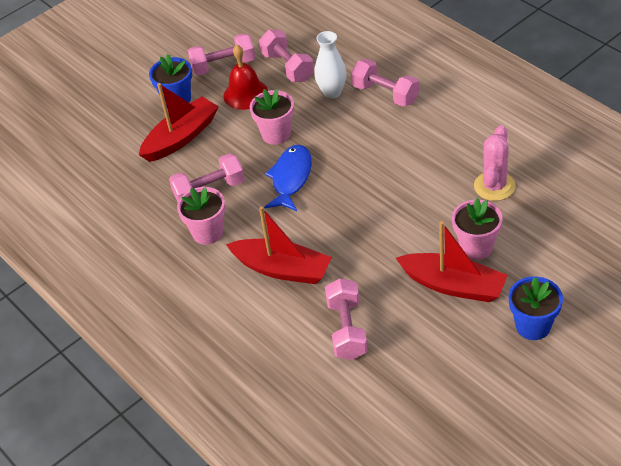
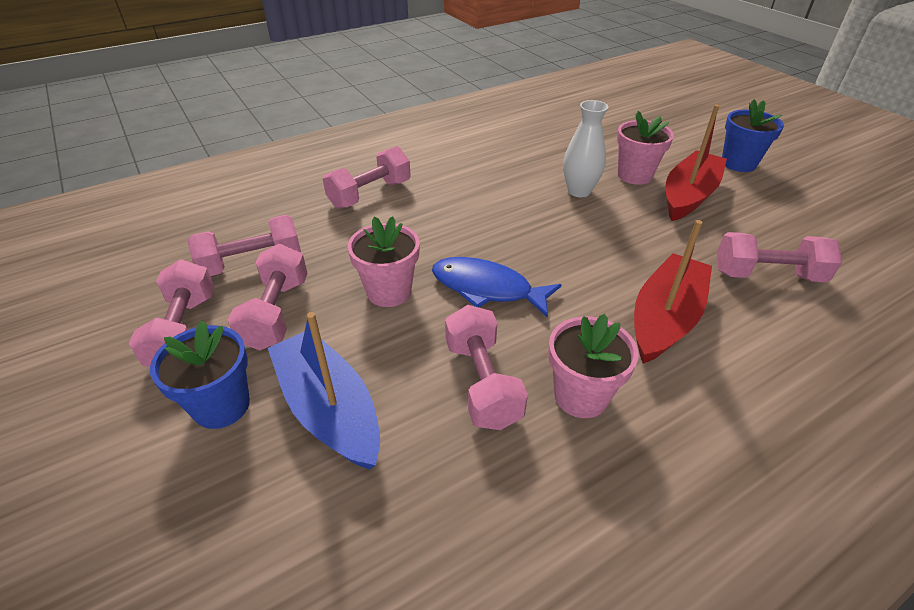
camera: 85 degrees left, 5 degrees down
(181, 137) = (329, 409): red boat -> blue boat
(245, 94) = (276, 313): red bell -> pink dumbbell
(332, 92) = (337, 232): white vase -> white vase (579, 191)
(494, 186) = (550, 154): pink cactus -> none

